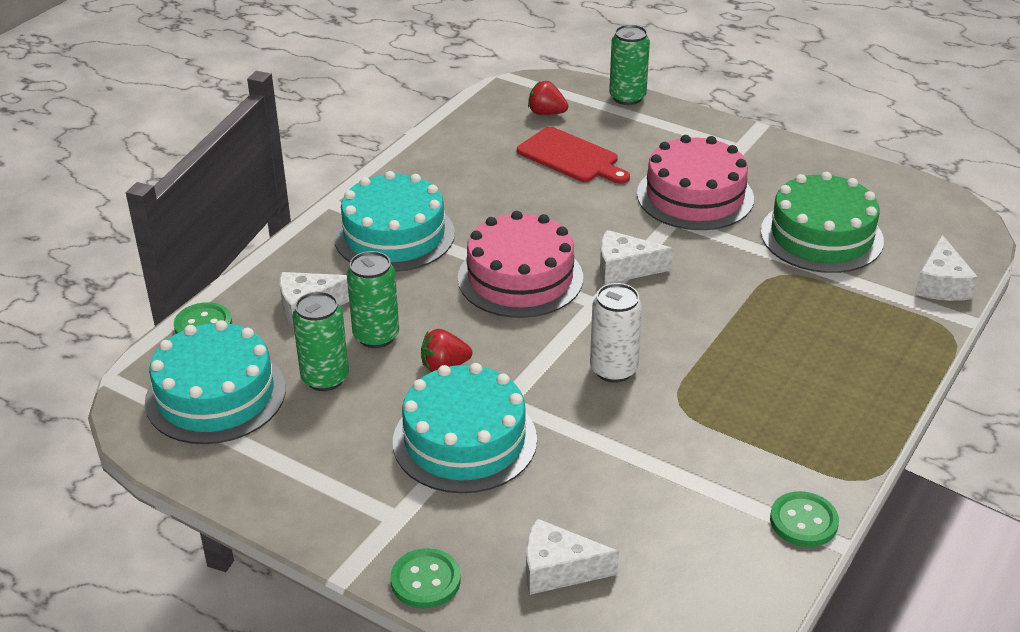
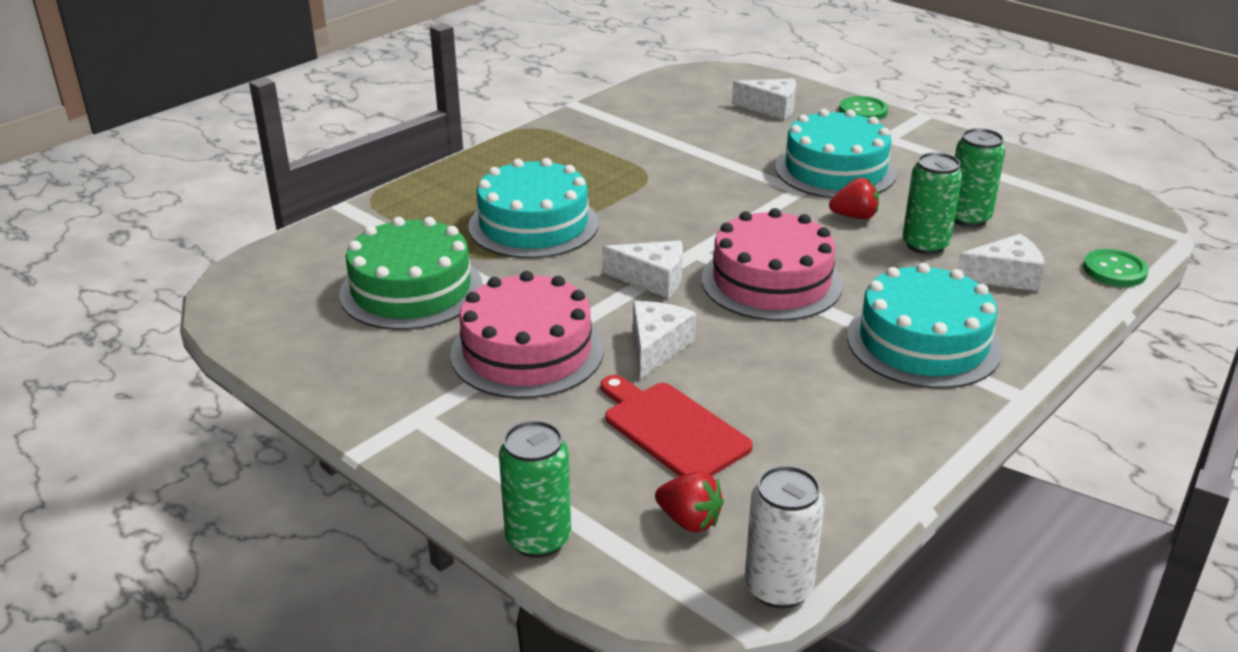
camera: 170 degrees left, 5 degrees down
(215, 395) = (1068, 215): turquoise cake -> turquoise cake (533, 225)
(613, 369) = (696, 201): white can -> white can (778, 587)
(803, 521) = (591, 113): green button -> none
(941, 284) = (334, 234): white cheese -> white cheese (657, 347)

